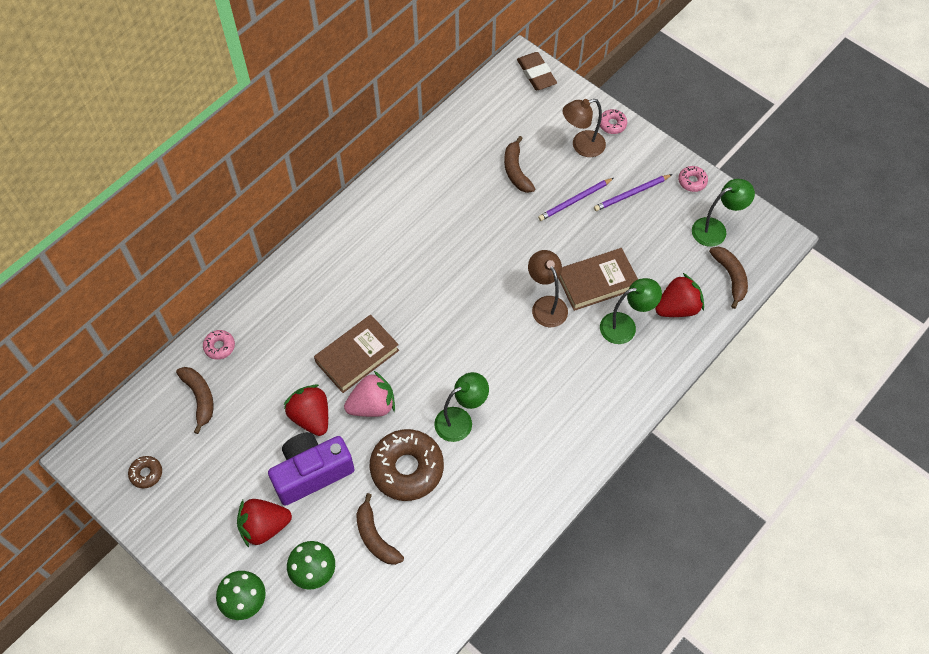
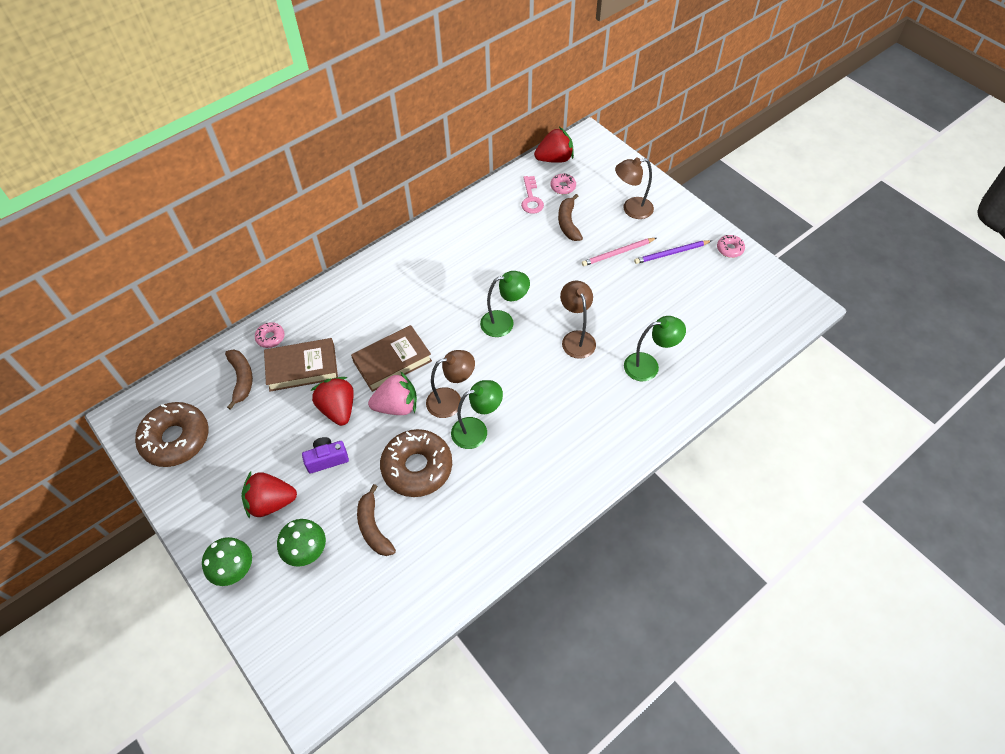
camera: 10 degrees right, 5 degrees down
(146, 473) = (176, 439): brown donut -> brown donut, size x2.20
(311, 473) = (327, 459): purple camera -> purple camera, size x0.54
(428, 391) = (451, 400): none -> brown lamp
(471, 146) = (531, 199): none -> pink key
(536, 74) = (600, 148): brown eraser -> none
(574, 201) = (617, 253): purple pencil -> pink pencil
(597, 282) = (627, 324): brown book -> brown book (302, 368)
(612, 124) = (662, 194): pink donut -> pink donut (563, 187)
(677, 307) = (701, 356): red strawberry -> red strawberry (554, 159)
(715, 229) = (747, 292): green lamp -> green lamp (504, 322)
(730, 277) = (756, 335): brown banana -> none

